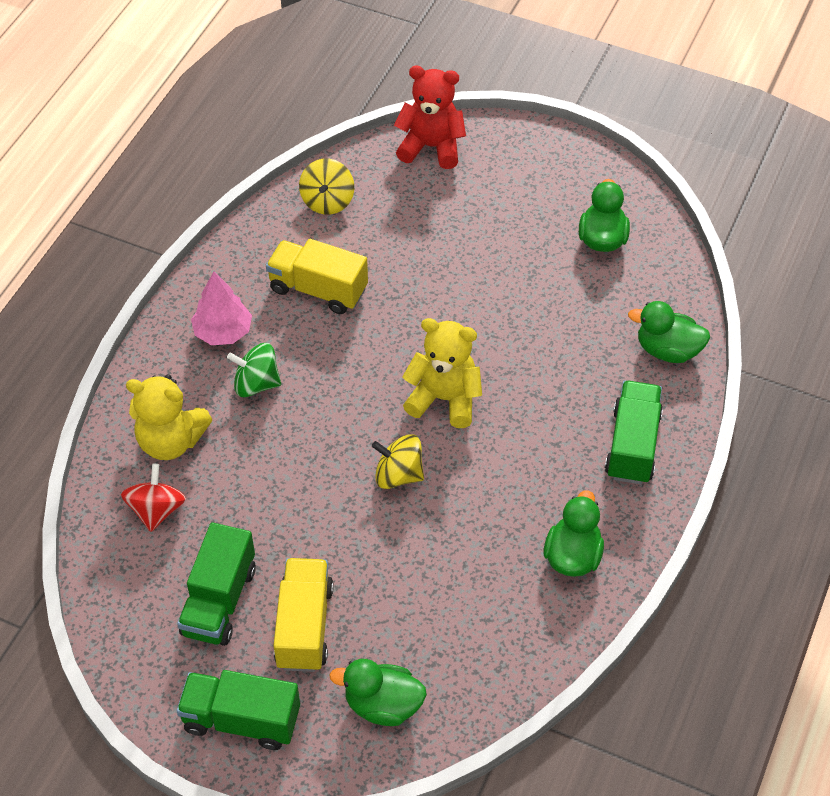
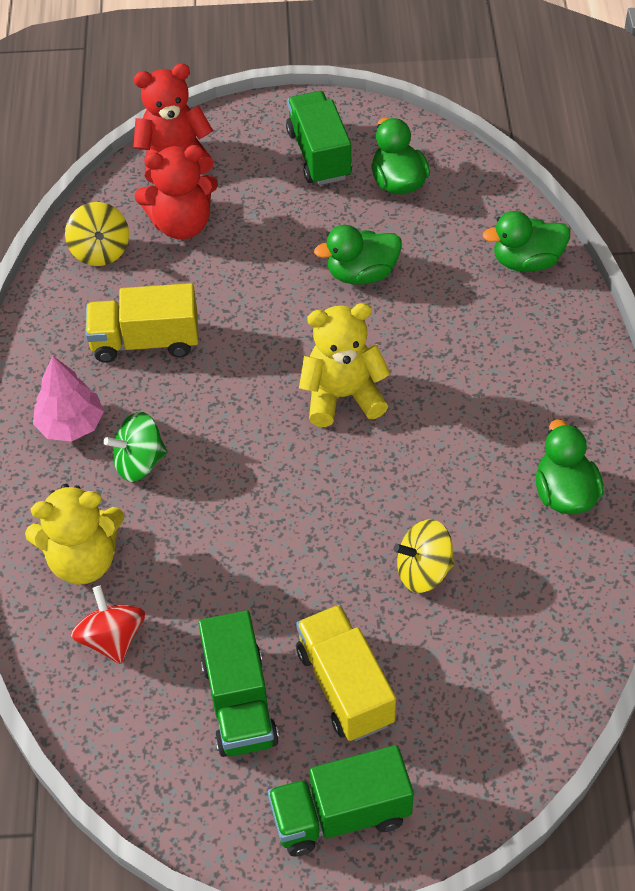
camera: 25 degrees left, 0 degrees up
(383, 705) = (475, 728): green duck -> green duck (361, 274)
(398, 475) = (344, 490): yellow spinning top -> yellow spinning top (423, 571)
(404, 205) = (182, 225): none -> red teddy bear
(632, 445) = (552, 364): green truck -> green truck (319, 155)

